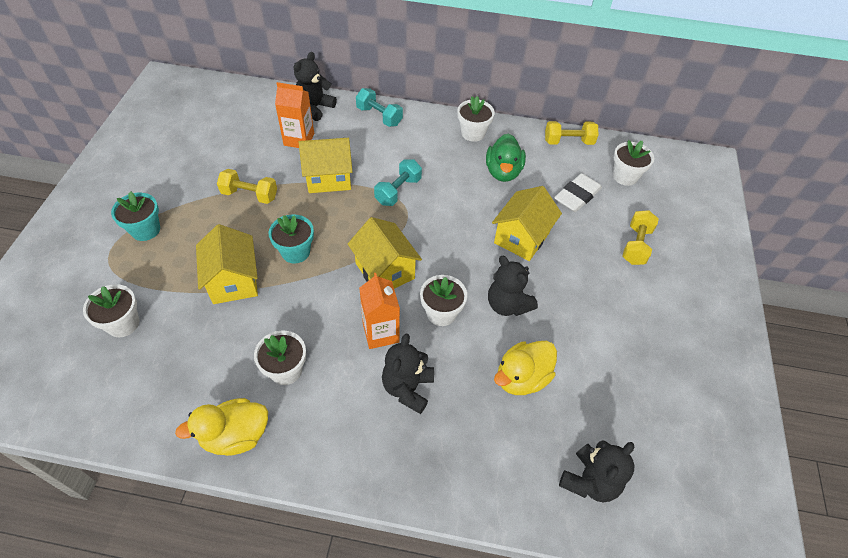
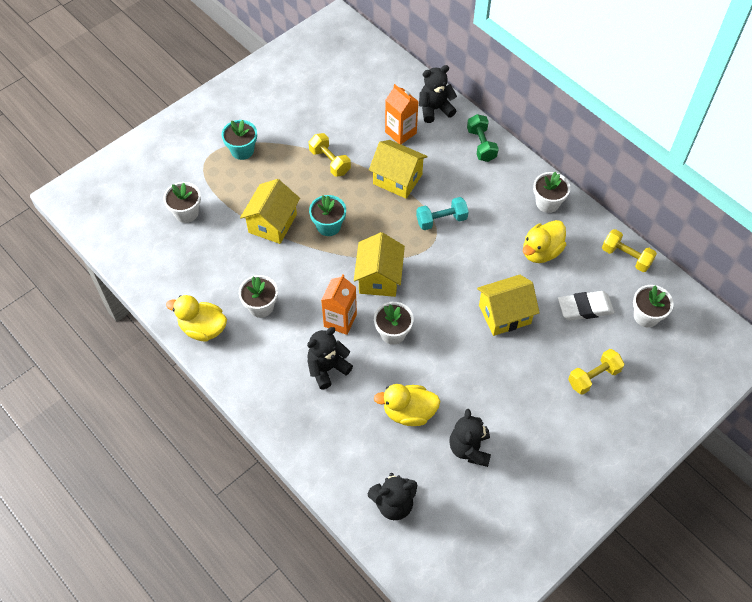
camera: 40 degrees right, 5 degrees up
(379, 116) = (481, 145): turquoise dumbbell -> green dumbbell
(503, 172) = (541, 252): green duck -> yellow duck
(507, 304) = (446, 357): black teddy bear -> black teddy bear (469, 449)

